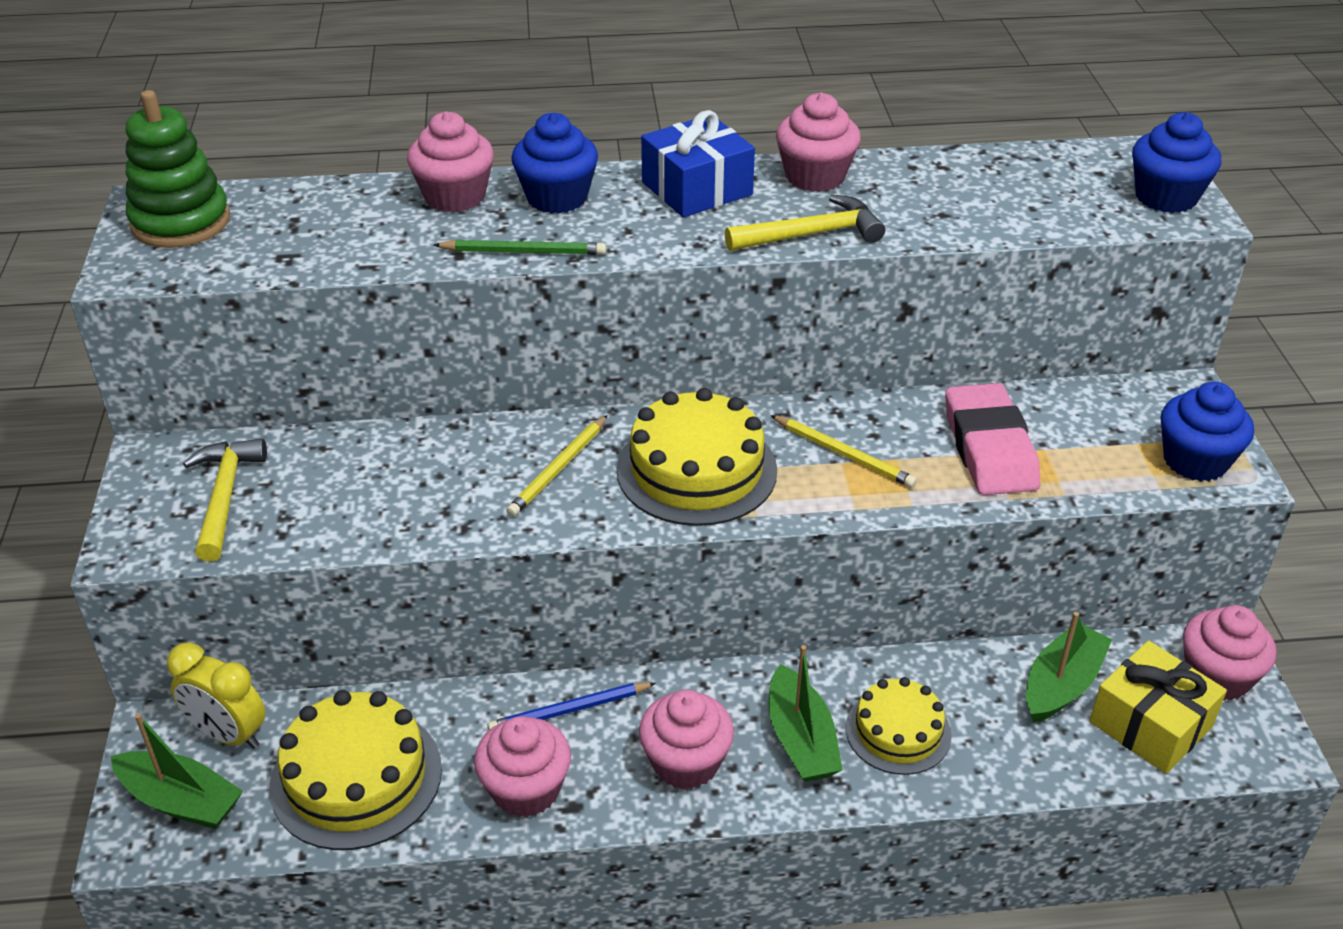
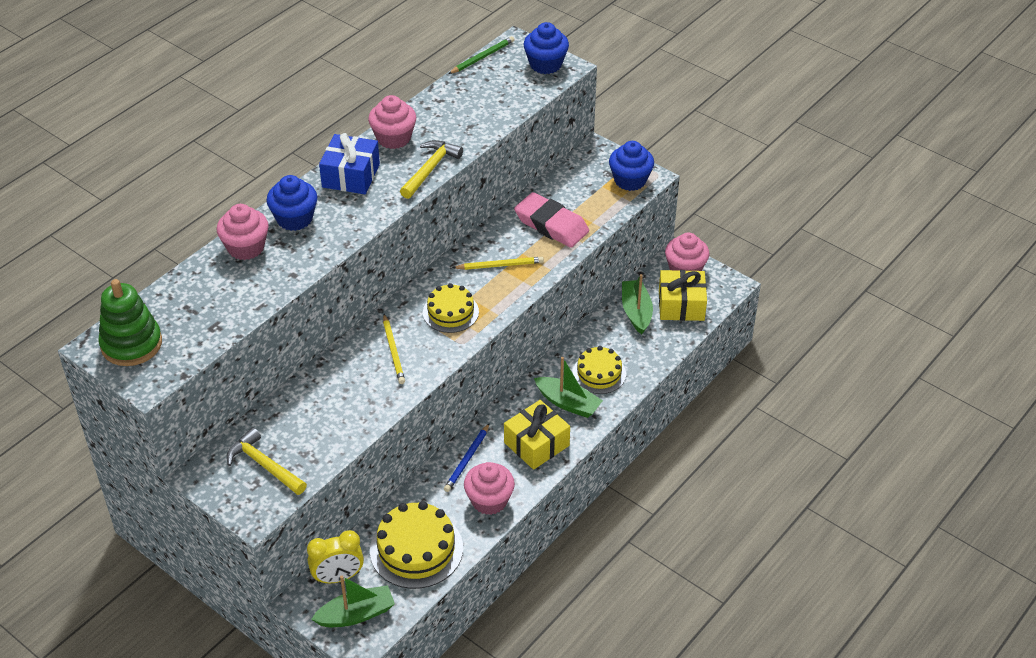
camera: 45 degrees left, 5 degrees up
(524, 252) = (320, 254): green pencil -> green pencil (482, 57)
(686, 762) = (536, 444): pink cupcake -> yellow gift
(696, 470) = (450, 312): yellow cake -> yellow cake, size x0.64

